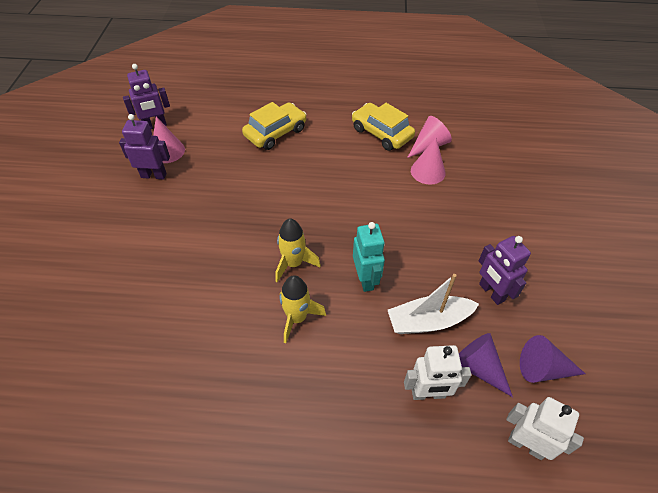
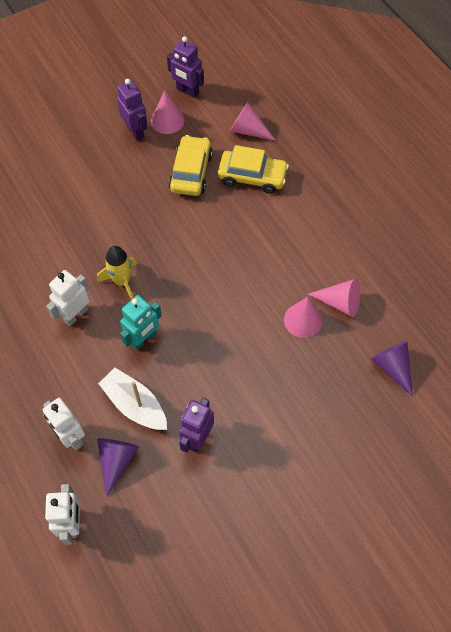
camera: 55 degrees right, 10 degrees up
(232, 113) = (247, 130): none -> pink cone
(297, 318) = (75, 314): yellow rocket -> white robot
(381, 133) = (323, 256): yellow car -> yellow car (191, 172)
(543, 369) = (147, 509): purple cone -> purple cone (392, 367)

